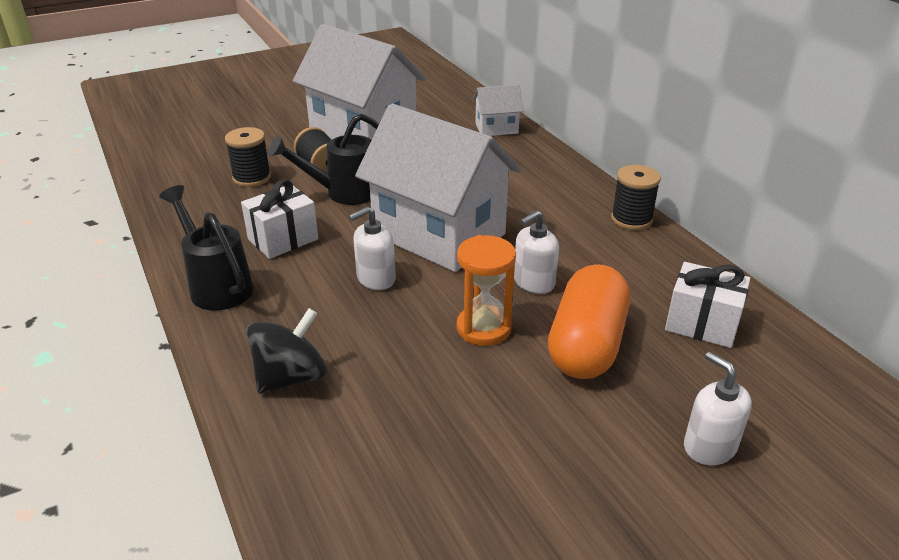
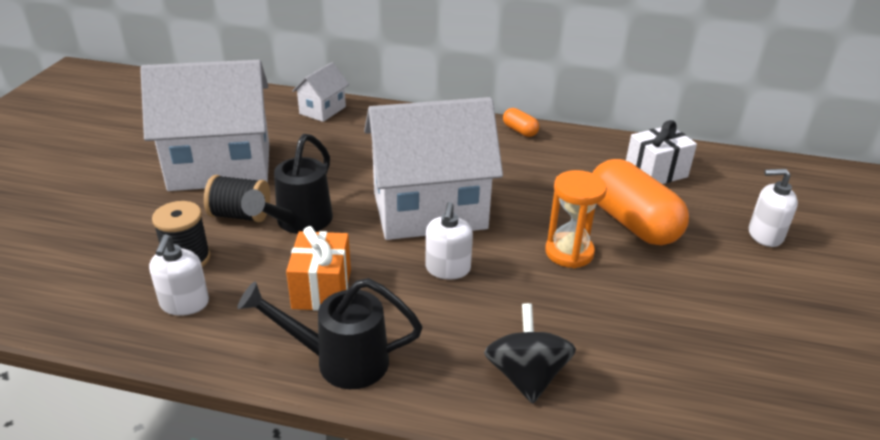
camera: 50 degrees left, 0 degrees up
(283, 239) = (321, 289): white gift -> orange gift
(533, 282) = (542, 204): white soap dispenser -> white soap dispenser (184, 303)
(631, 219) = (520, 131): black spool -> orange capsule

